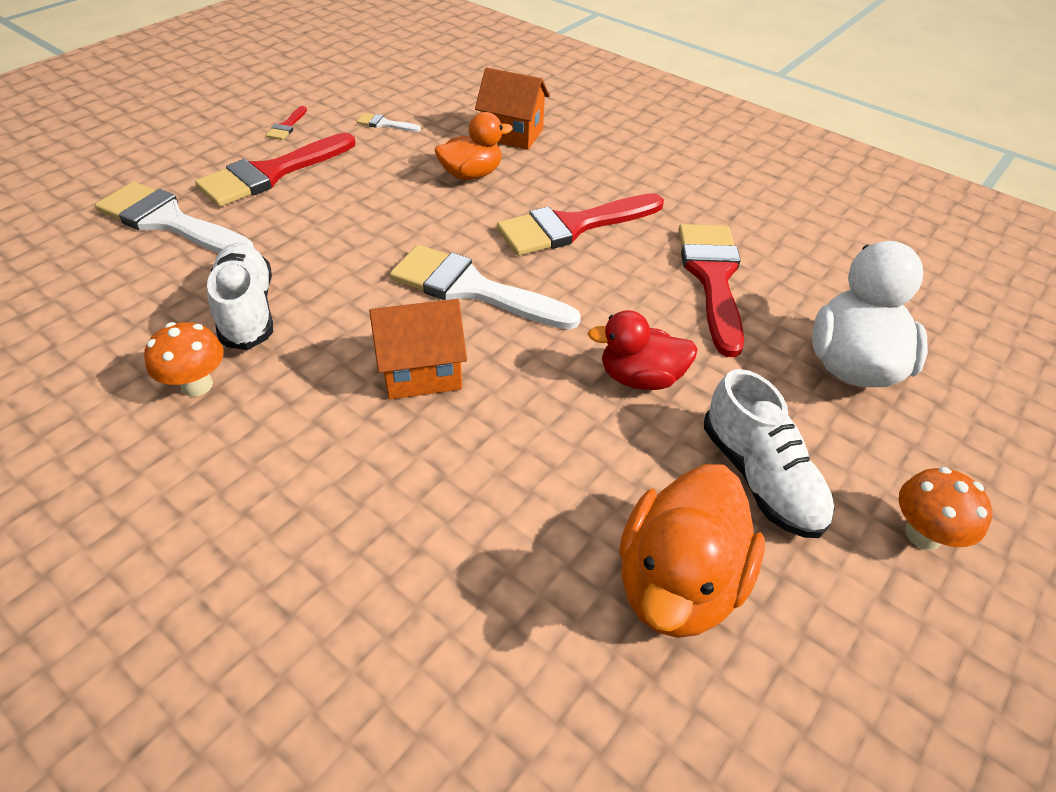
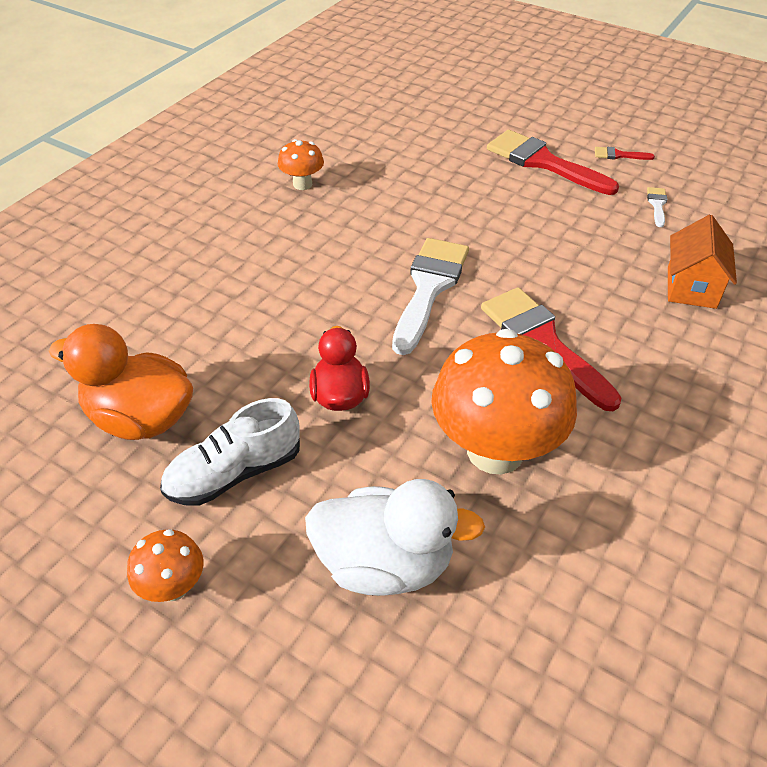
camera: 85 degrees right, 0 degrees up
(169, 222) = (461, 134): white brush -> none
(247, 311) = (375, 187): white shoe -> none
(422, 372) = (328, 274): orange house -> none
(471, 174) = (599, 268): orange duck -> none
(712, 278) = (495, 451): red brush -> orange mushroom

